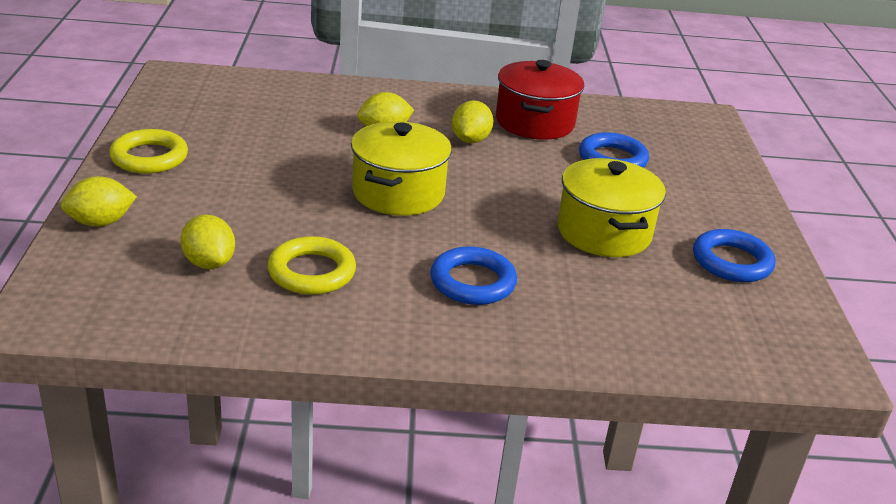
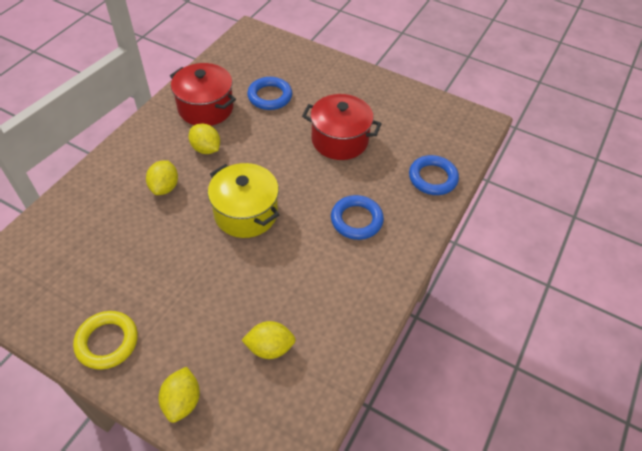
camera: 60 degrees left, 20 degrees up
(312, 272) = (308, 294): yellow ring -> none
(604, 232) = (339, 140): yellow pot -> red pot
(731, 262) = (391, 106): blue ring -> blue ring (432, 178)

